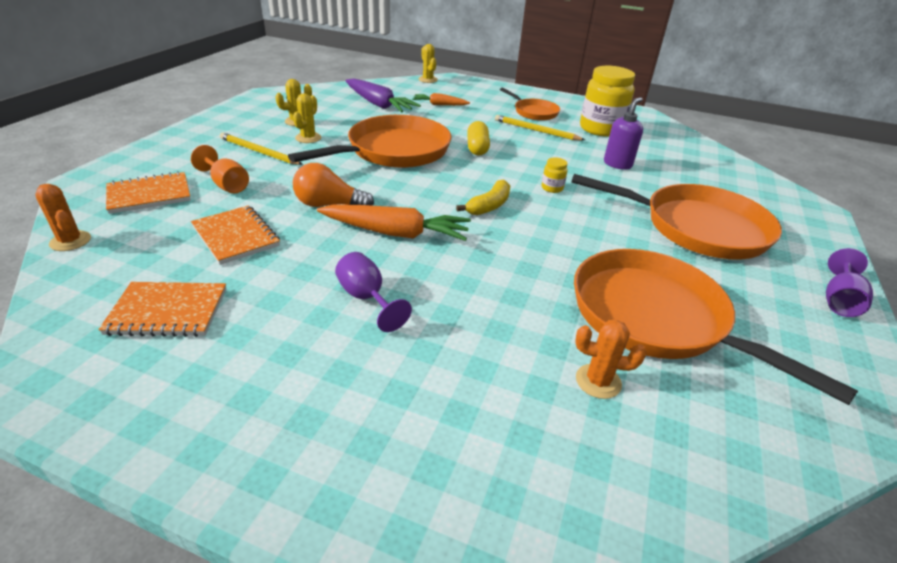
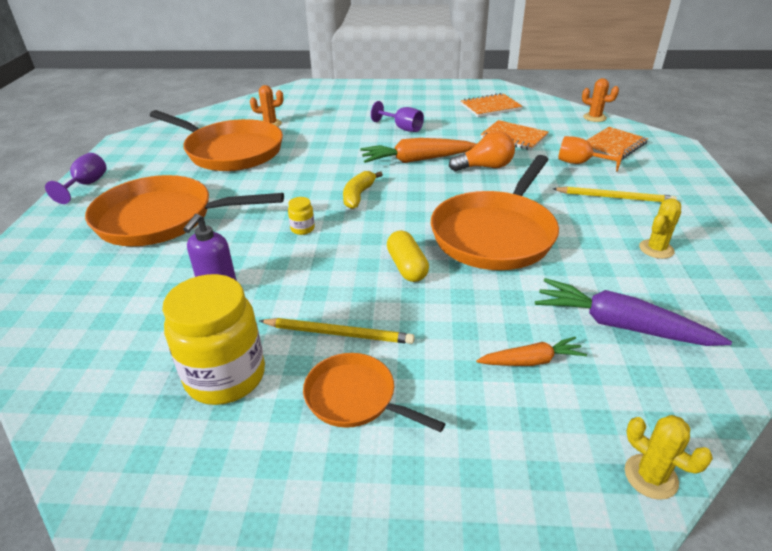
camera: 165 degrees right, 0 degrees up
(308, 138) = (602, 227): yellow cactus -> none

